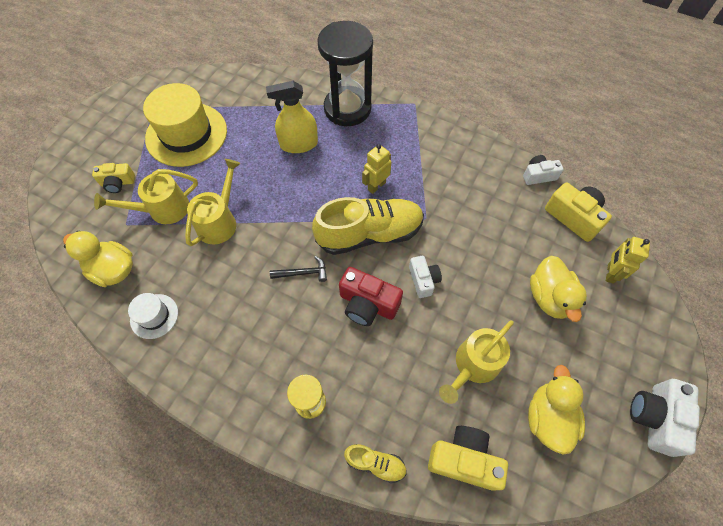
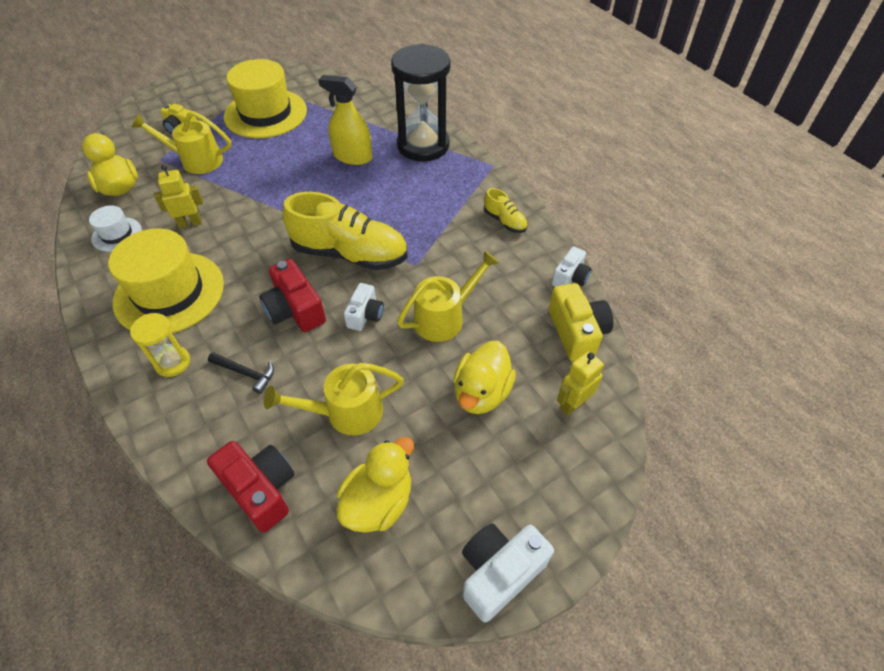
camera: 30 degrees right, 10 degrees down
(220, 221) = (232, 187): yellow watering can -> yellow watering can (445, 317)
(252, 344) = (169, 293): none -> yellow hat
(302, 273) = (262, 258): black hammer -> black hammer (245, 373)
(375, 463) = (179, 444): yellow shoe -> yellow shoe (505, 221)
(376, 186) = (392, 217): yellow robot -> yellow robot (190, 223)
(464, 460) = (261, 489): yellow camera -> red camera
(538, 175) = (570, 277): white camera -> white camera turned 105 degrees clockwise

